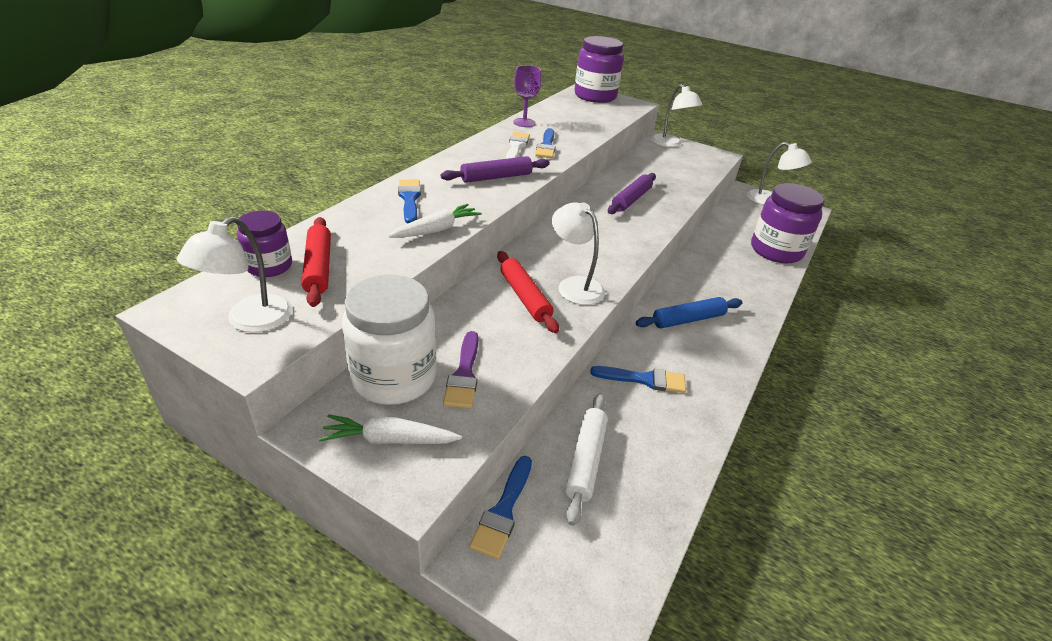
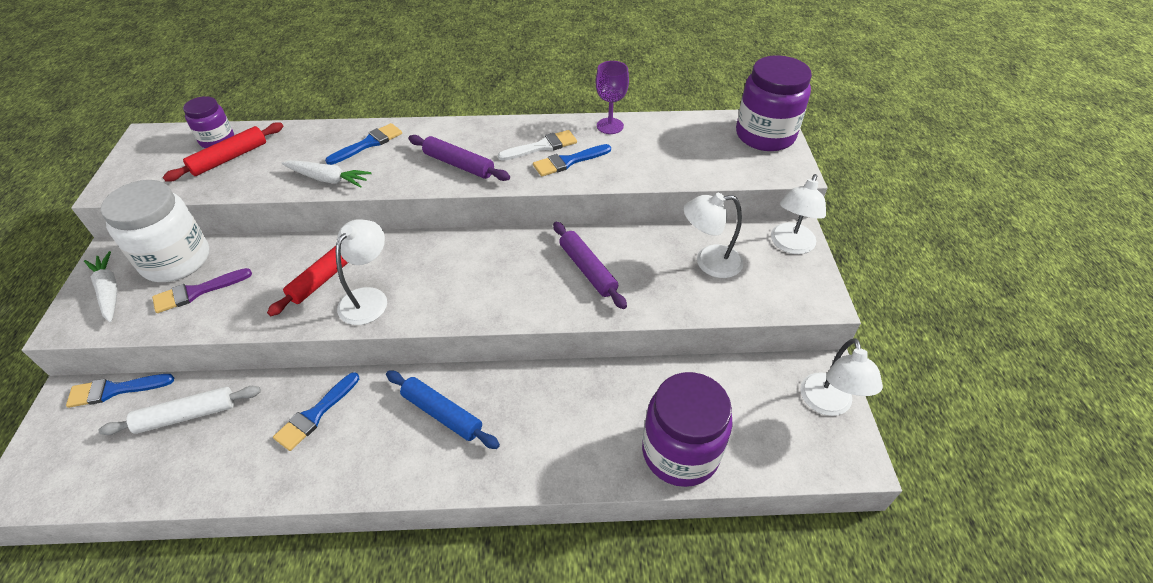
camera: 60 degrees right, 10 degrees up
(250, 321) = (147, 168): white lamp -> white lamp (709, 262)
(631, 199) = (587, 270): purple rolling pin -> purple rolling pin turned 60 degrees clockwise
(644, 379) = (315, 414): blue brush -> blue brush turned 60 degrees clockwise

